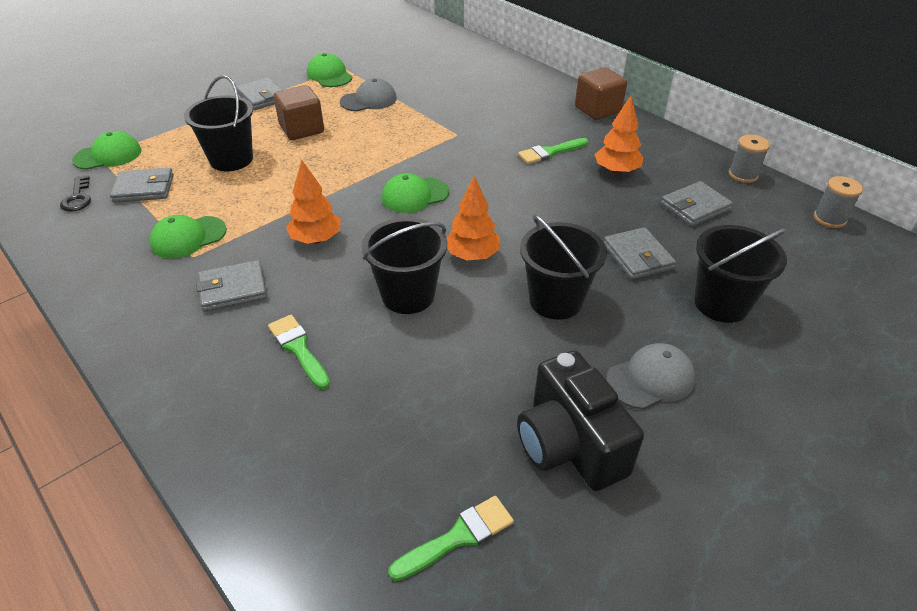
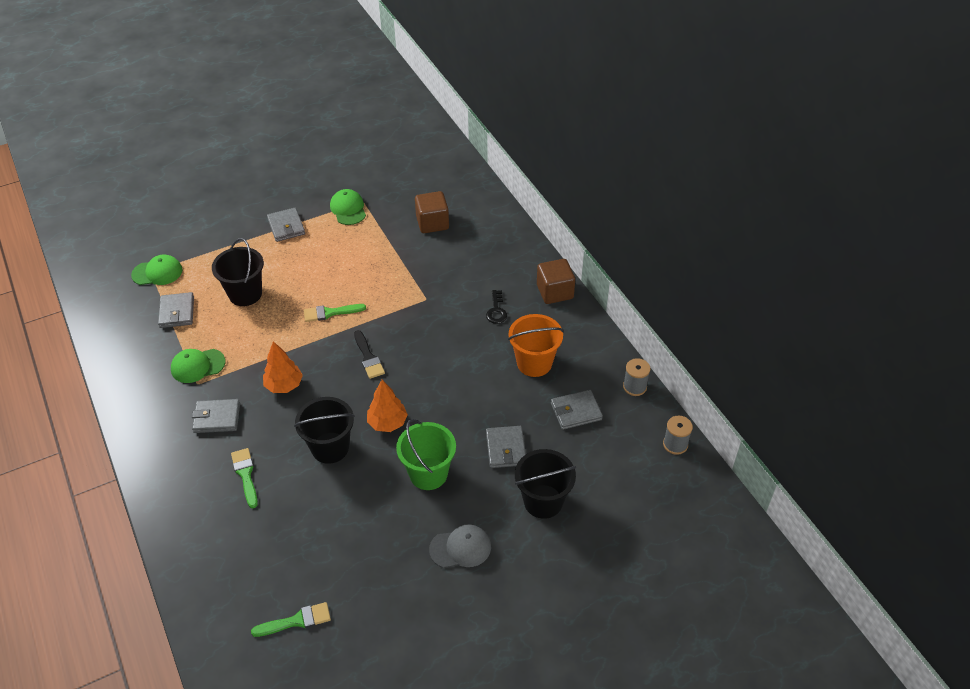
camera: 15 degrees right, 5 degrees up
(78, 198) = (130, 312): black key -> black key (496, 310)
(144, 188) = (177, 312): grey wallet -> grey wallet turned 75 degrees clockwise
(302, 129) = (307, 270): brown cube -> brown cube (432, 223)
(369, 100) = (370, 246): grey cap -> none
(414, 195) = (368, 357): green cap -> black brush
(550, 152) = (491, 333): green brush -> green brush (330, 313)
(555, 300) = (428, 474): black bucket -> green bucket
(569, 445) = (386, 581): black camera -> none
(616, 171) = (534, 363): orange tree -> orange bucket

